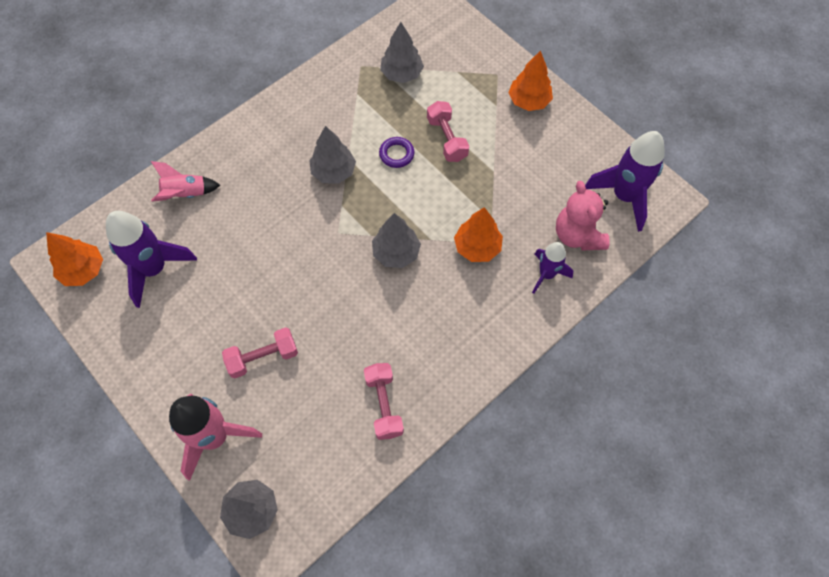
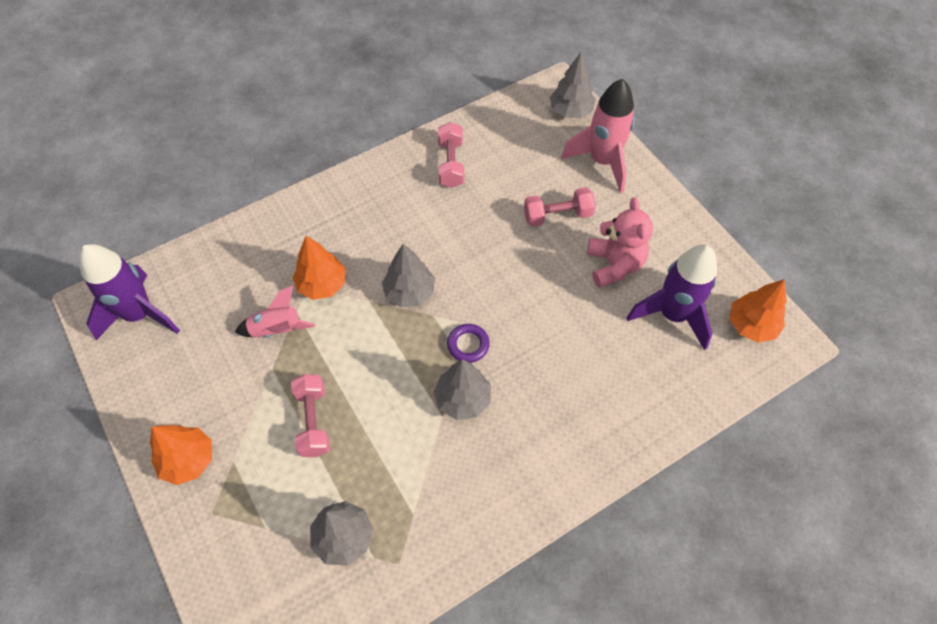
camera: 170 degrees left, 5 degrees down
(185, 194) = (644, 398): pink rocket -> pink rocket (277, 330)
(396, 154) = (381, 410): purple ring -> purple ring (468, 345)
(546, 274) = (262, 247): purple rocket -> none
(577, 235) = (212, 280): pink teddy bear -> pink teddy bear (614, 265)

